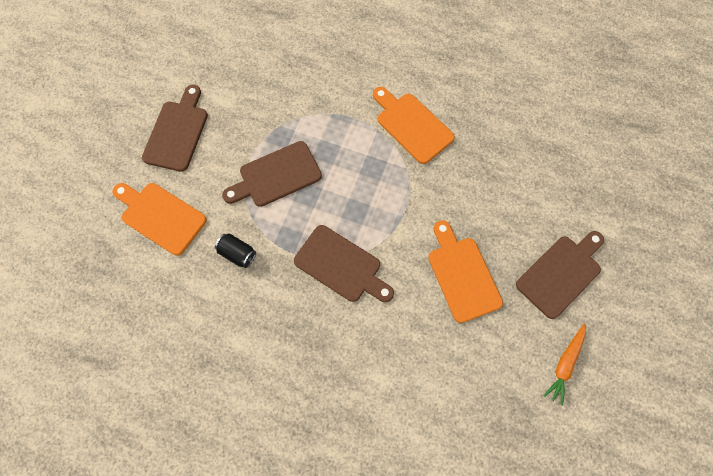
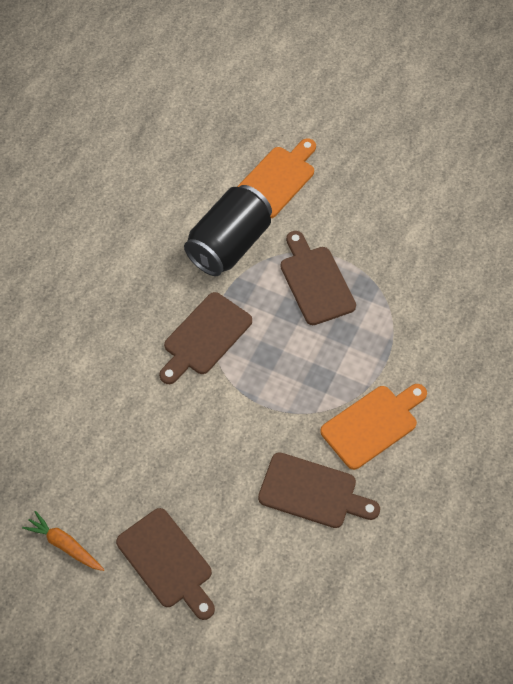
camera: 95 degrees right, 10 degrees down
(177, 132) = (374, 192): brown cutting board -> brown cutting board (312, 492)
(237, 253) = (229, 244): black can -> black can, size x2.30
(462, 275) = (179, 455): orange cutting board -> none

